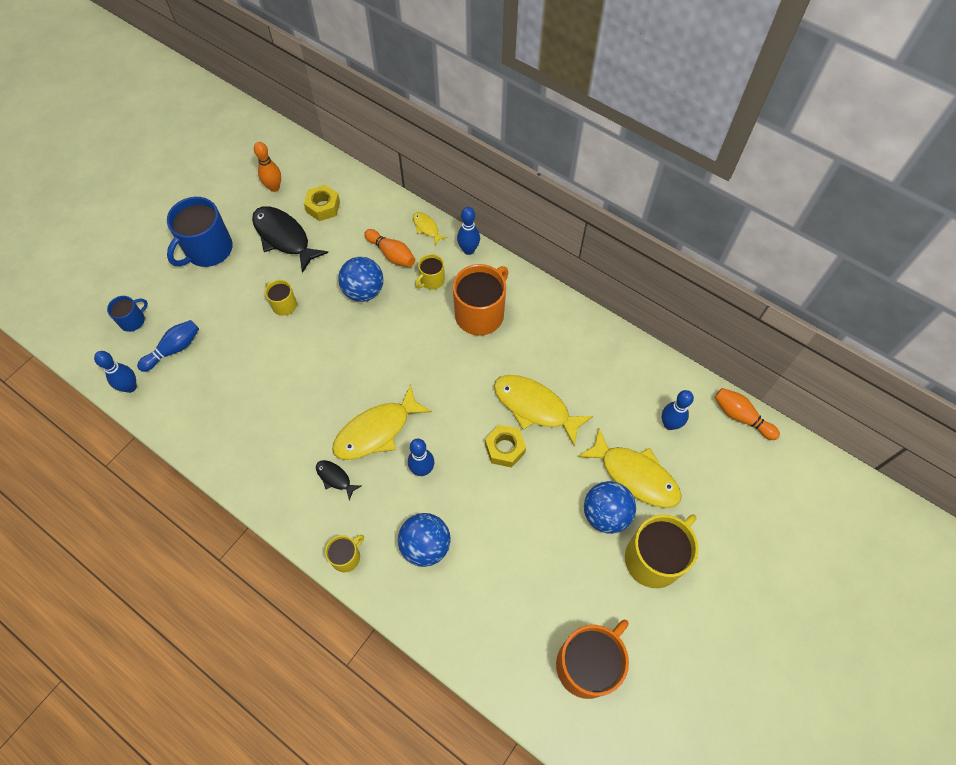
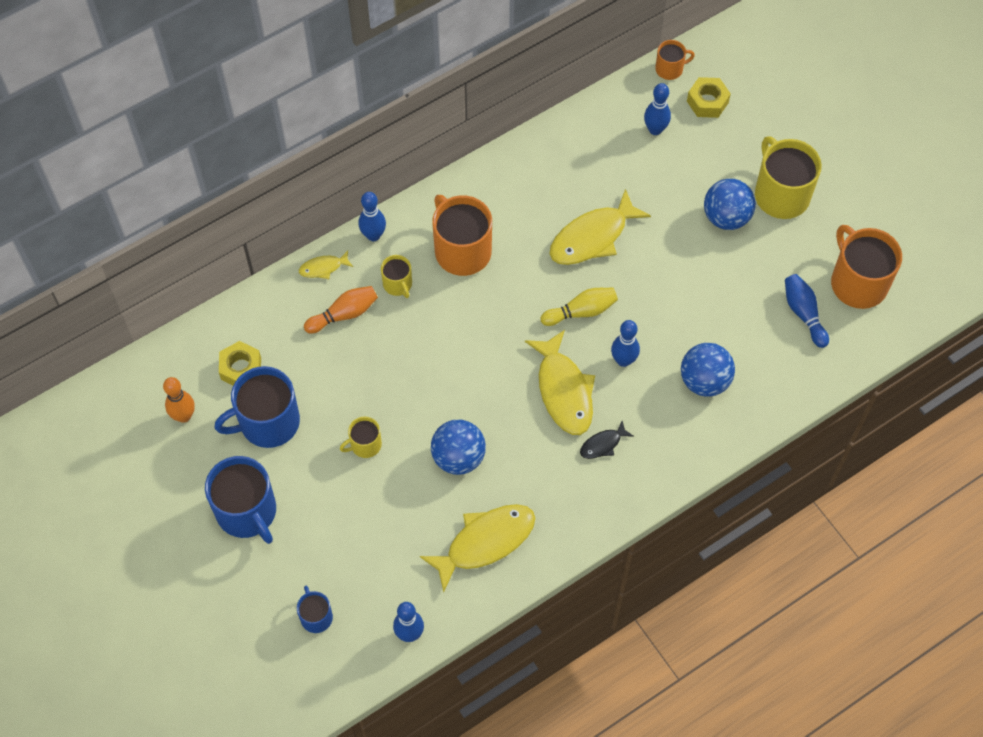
camera: 70 degrees left, 0 degrees up
(174, 349) = (377, 577): blue bowling pin -> blue bowling pin (803, 314)
(284, 237) = (267, 422): black fish -> blue mug
(346, 557) = (692, 455): yellow mug -> none
(364, 291) = (382, 356): blue ball -> blue ball (458, 457)
(458, 421) = (581, 311): none -> yellow bowling pin
(505, 448) = (628, 279): yellow nut -> yellow nut (707, 102)
(635, 475) = (696, 178): yellow fish -> yellow fish (485, 542)
(741, 417) = (670, 69): orange bowling pin -> orange mug

